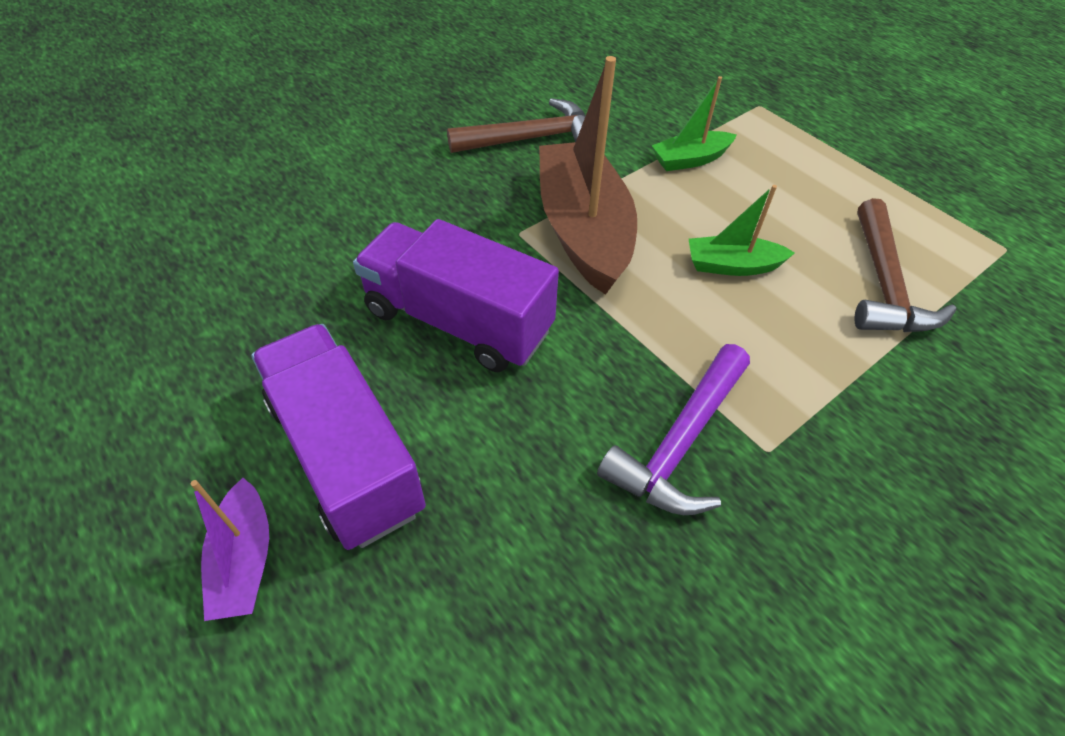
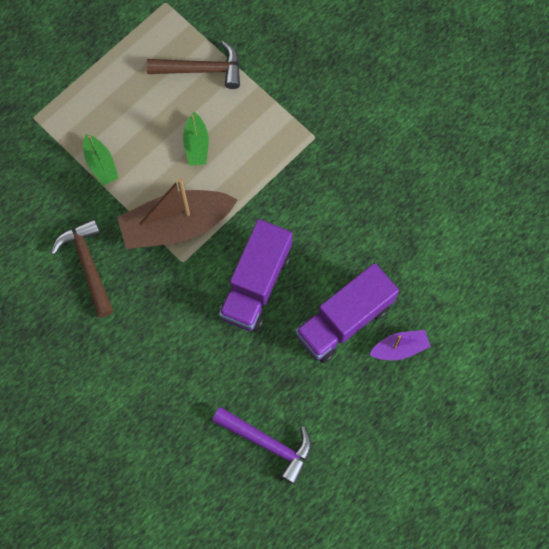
camera: 95 degrees left, 20 degrees up
(680, 443) = (316, 174): purple hammer -> purple hammer (268, 443)

